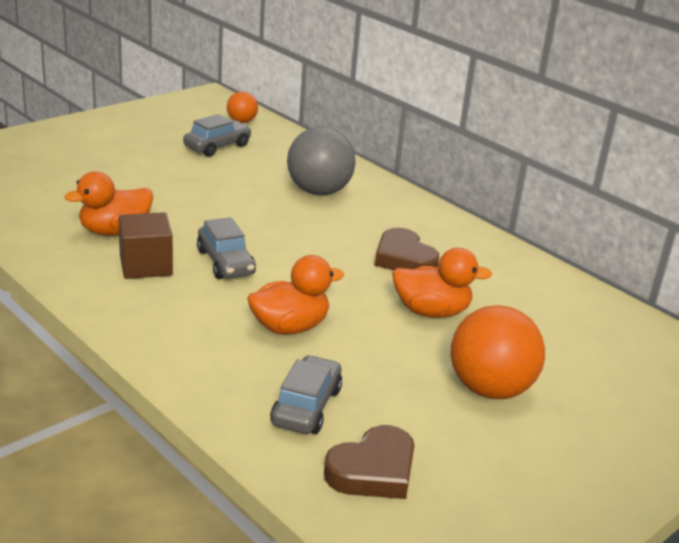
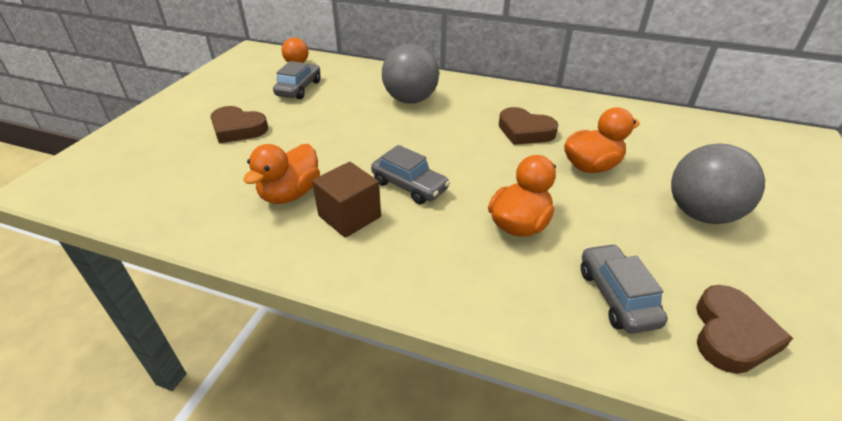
camera: 25 degrees left, 10 degrees up
(123, 165) = (238, 129): none -> brown heart
(490, 389) = (701, 214): orange ball -> grey ball

